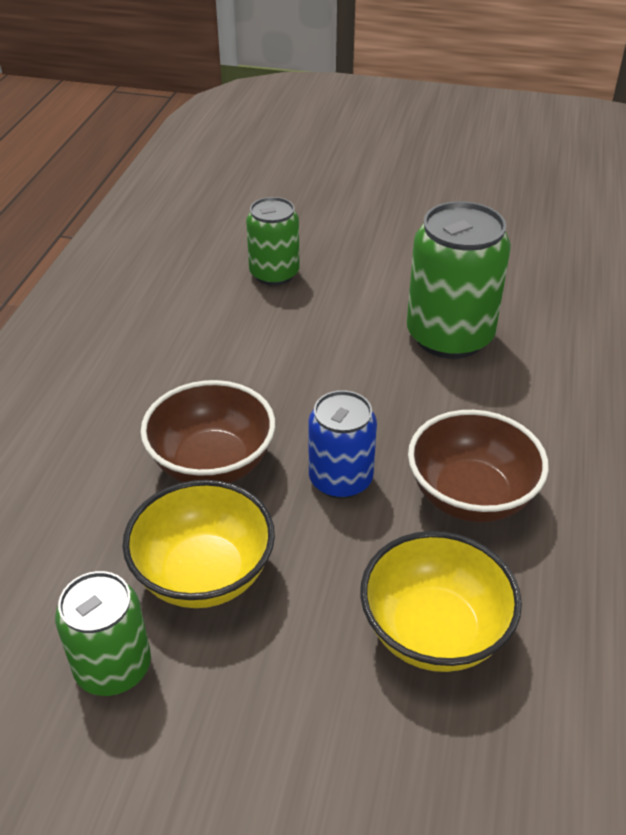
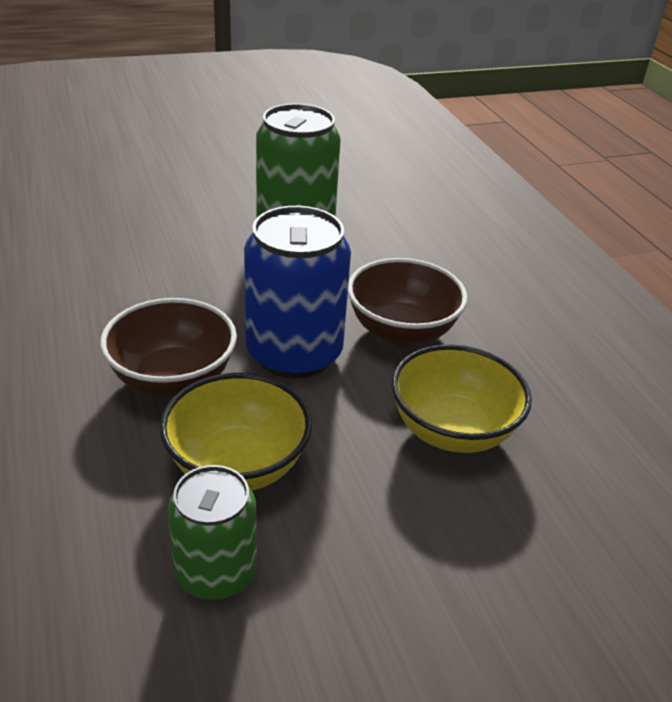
camera: 35 degrees left, 5 degrees down
(274, 274) = (108, 221): green can -> none
(340, 479) = (294, 353): blue can -> blue can, size x1.62

